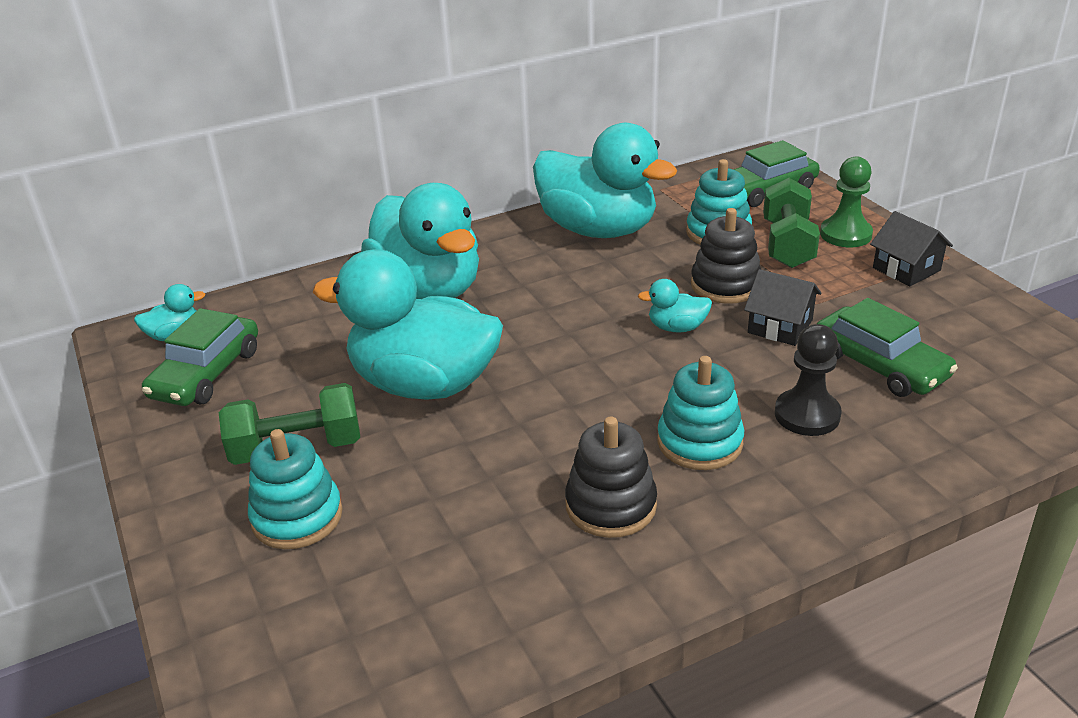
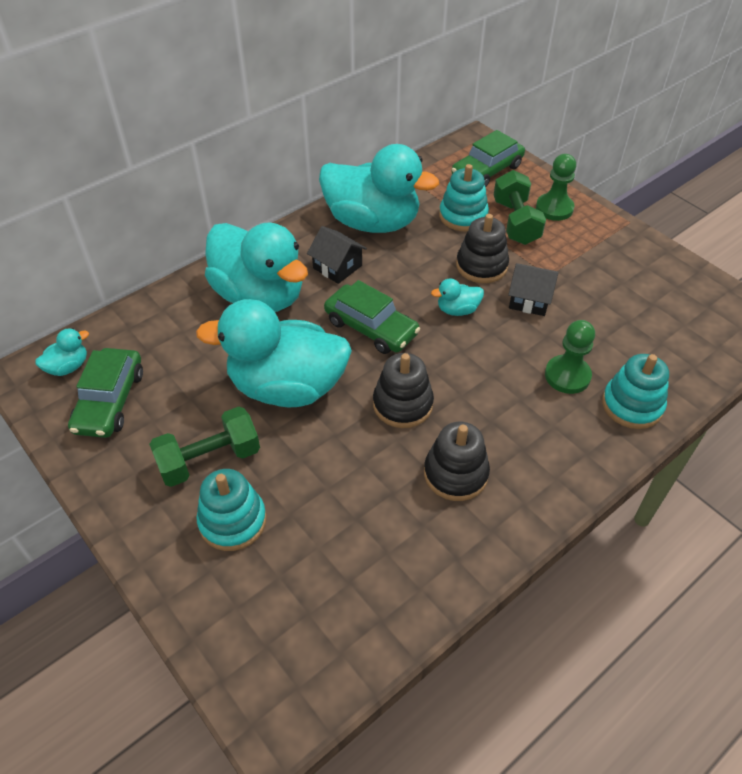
camera: 15 degrees left, 15 degrees up
(566, 420) = (402, 404): none -> black stacking toy
(699, 442) = (501, 410): turquoise stacking toy -> turquoise stacking toy (632, 405)
(807, 415) = (567, 376): black pawn -> green pawn
(879, 365) = (605, 326): green car -> green car (371, 327)
(906, 269) = (603, 236): black house -> black house (337, 267)

